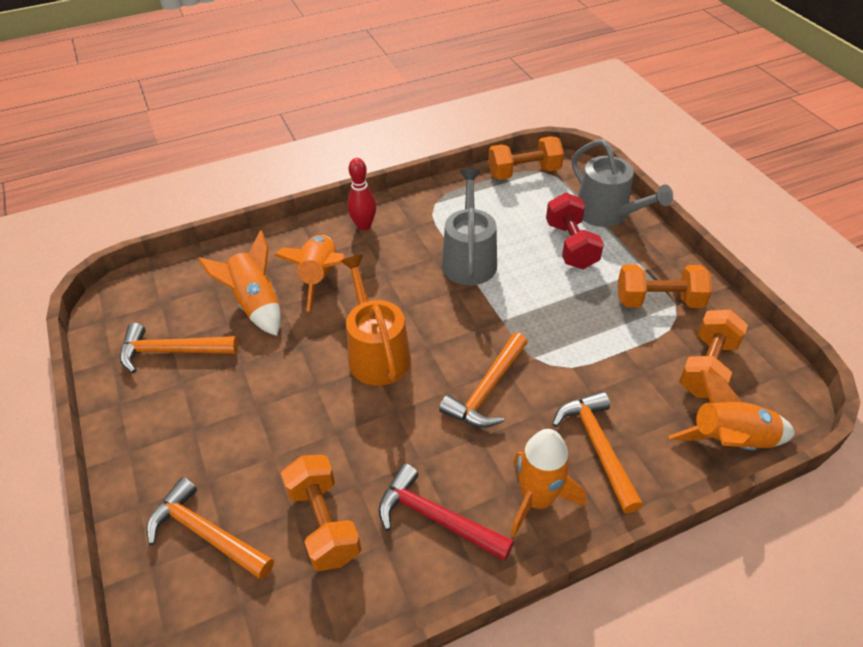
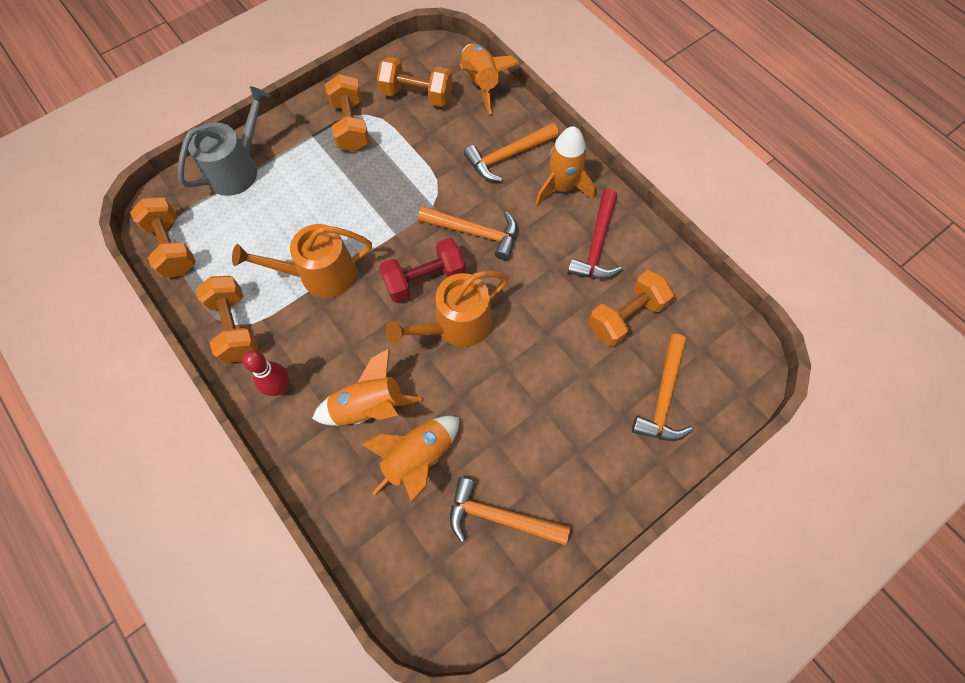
camera: 105 degrees left, 20 degrees up
(171, 351) = (499, 517): orange hammer -> orange hammer turned 120 degrees clockwise
(432, 204) = (234, 327): none -> orange dumbbell
(469, 259) = (320, 274): grey watering can -> orange watering can
(571, 245) = (288, 193): red dumbbell -> red dumbbell (424, 279)

